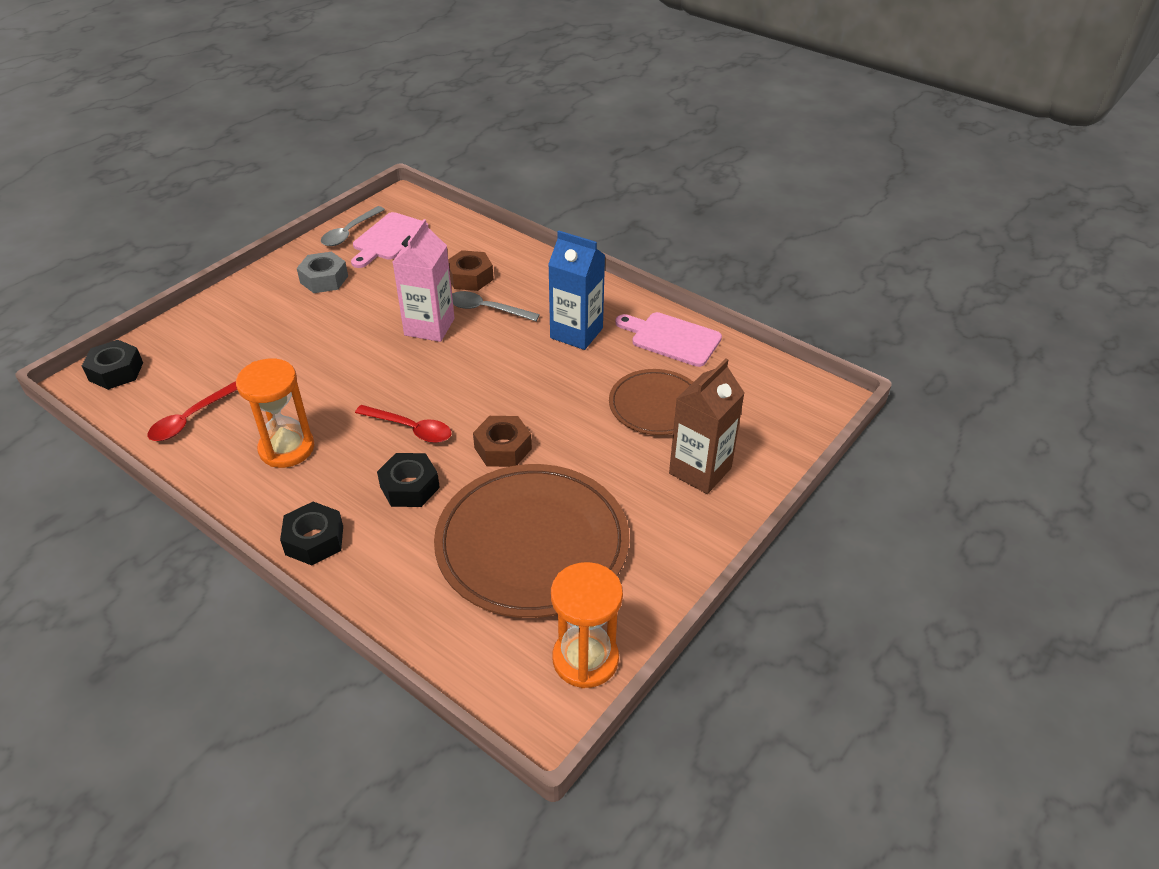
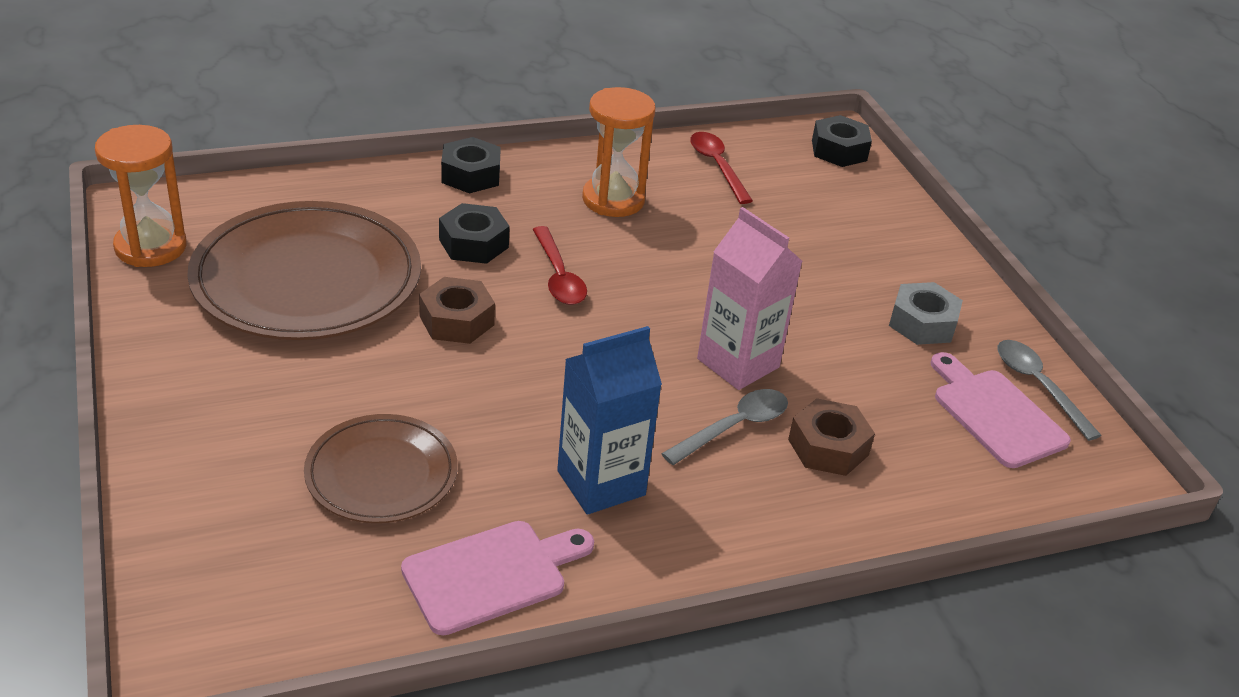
camera: 120 degrees right, 5 degrees down
(411, 429) = (558, 276): red spoon -> red spoon turned 75 degrees counterclockwise
(700, 471) = (238, 443): brown carton -> none

